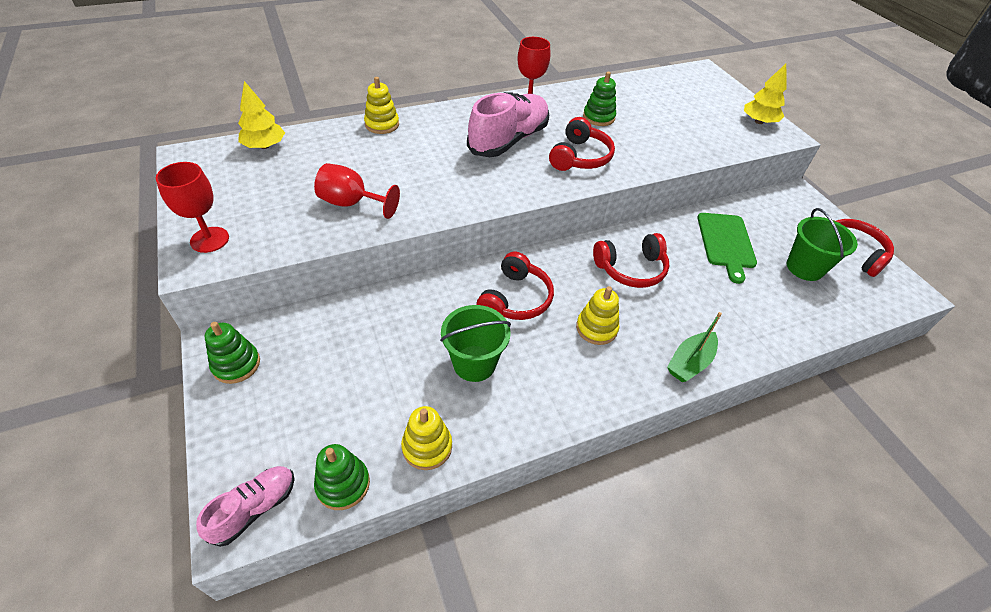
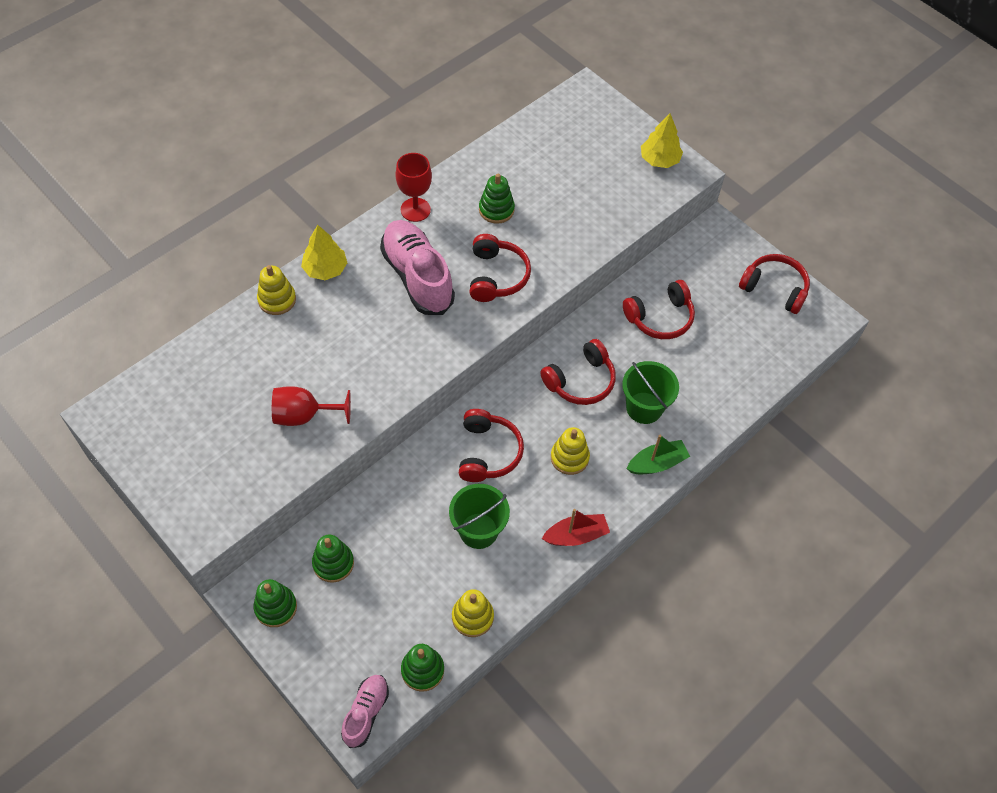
camera: 20 degrees left, 10 degrees up
(209, 240) = (197, 504): red goblet -> none
(264, 146) = (173, 373): yellow tree -> yellow tree (325, 269)
(316, 344) = (333, 563): none -> green stacking toy
(509, 140) = (417, 277): pink shoe -> pink shoe turned 45 degrees counterclockwise
(576, 403) = (576, 535): none -> red boat
(690, 362) = (657, 463): green boat -> green boat turned 135 degrees counterclockwise
(726, 243) = (660, 317): green cutting board -> red headphones
(804, 268) = (736, 323): green bucket -> green bucket (644, 408)

